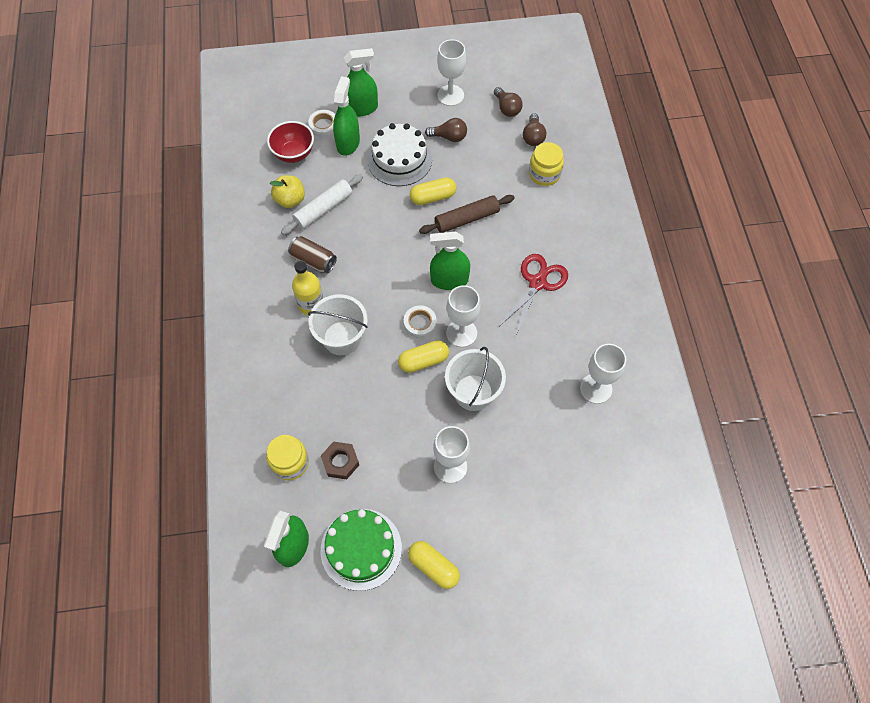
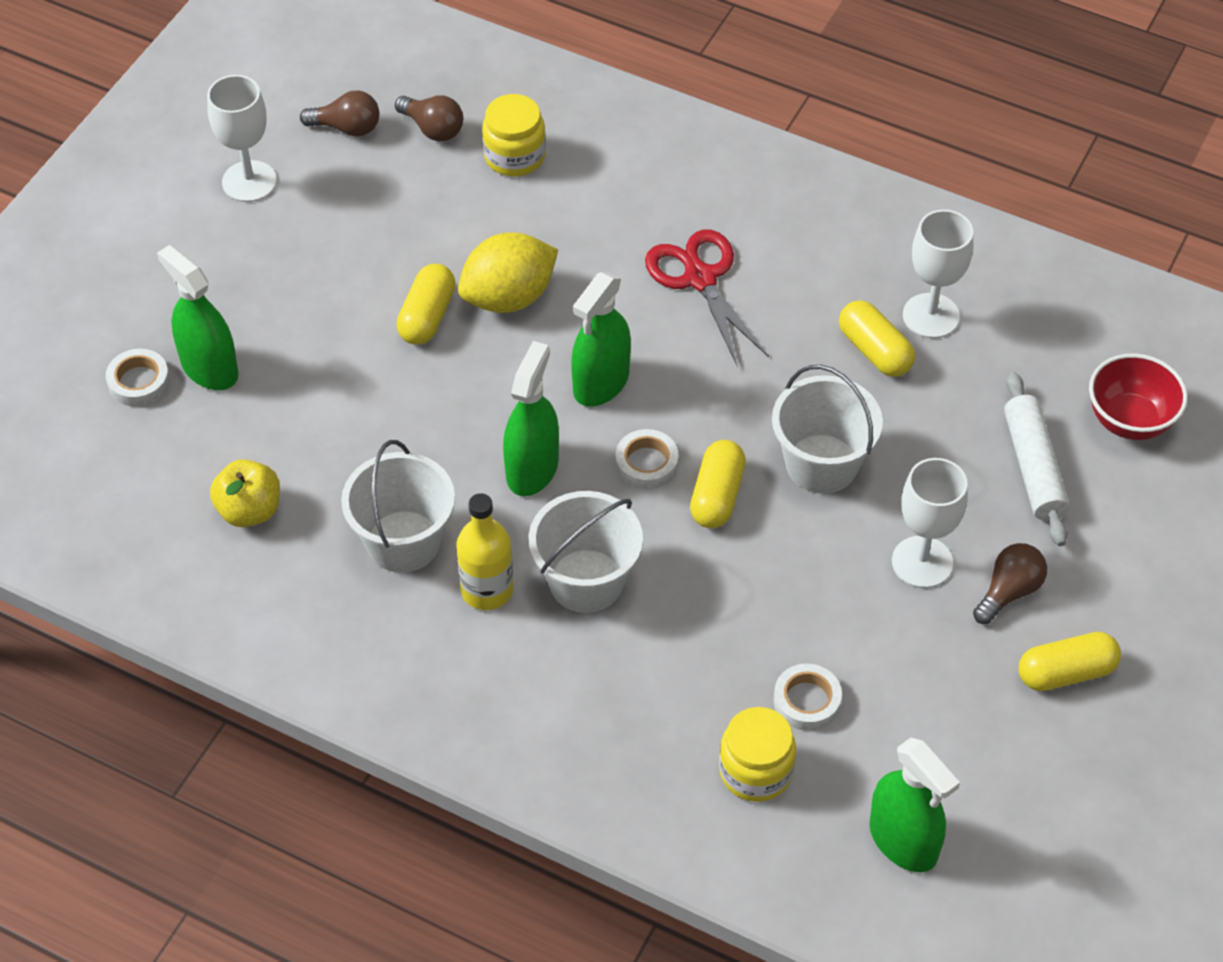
camera: 55 degrees left, 10 degrees down
(294, 154) = (157, 455): red bowl -> red bowl (1129, 421)
(313, 260) = (403, 541): brown can -> white bucket
(323, 209) = (312, 473): white rolling pin -> white rolling pin (1033, 467)
(340, 462) = (807, 701): brown nut -> white tape
(361, 108) = (155, 311): green spray bottle -> green spray bottle (532, 469)
(361, 549) = (972, 751): green cake -> none
(399, 159) = (312, 318): white cake -> none
(449, 137) = (330, 230): brown light bulb -> brown light bulb (1009, 591)
(461, 333) = (708, 420): white goblet -> none
(467, 219) = (509, 297): brown rolling pin -> yellow lemon
(555, 377) = (874, 351): none -> yellow capsule

